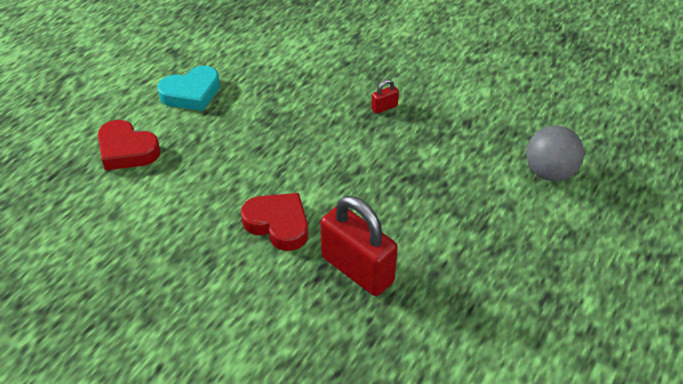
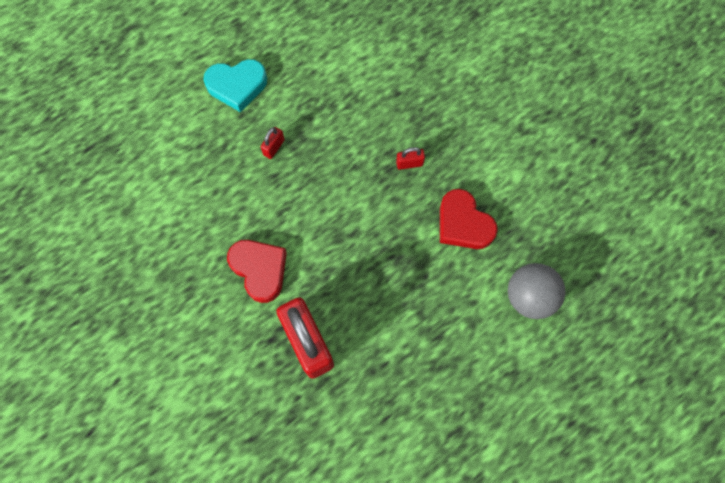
camera: 20 degrees right, 25 degrees up
(127, 150) = (159, 139): red heart -> red heart (463, 224)
(248, 128) = (274, 147): none -> red padlock

